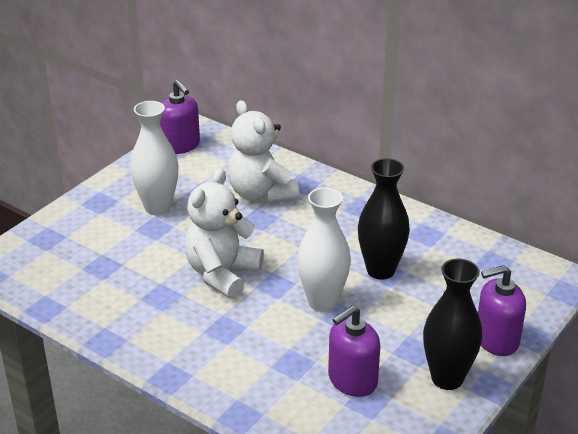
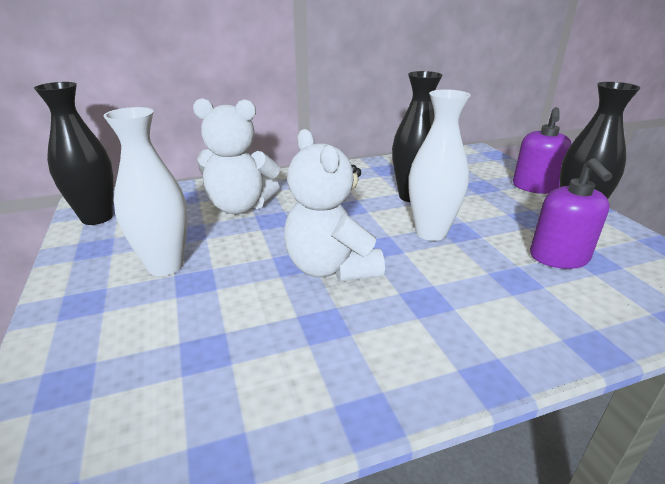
camera: 55 degrees left, 5 degrees down
(180, 145) = (97, 218): purple soap dispenser -> black vase

